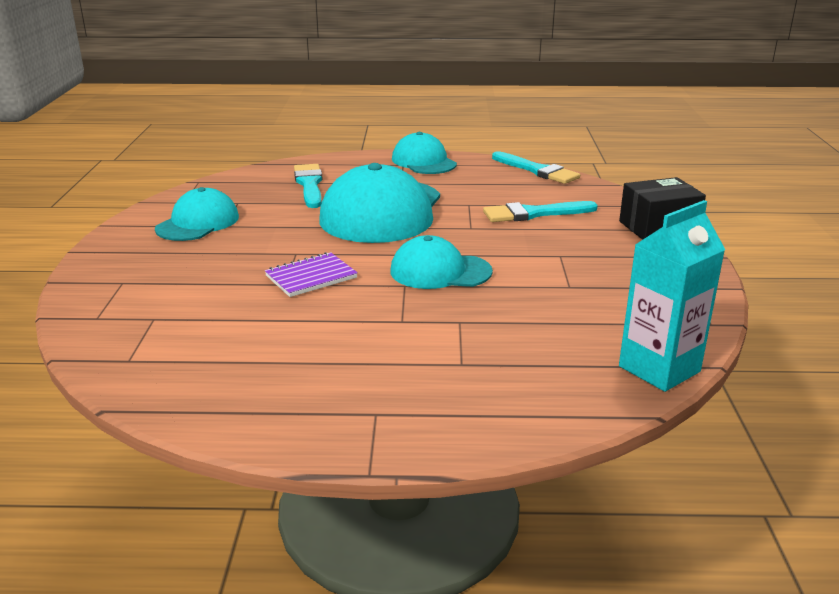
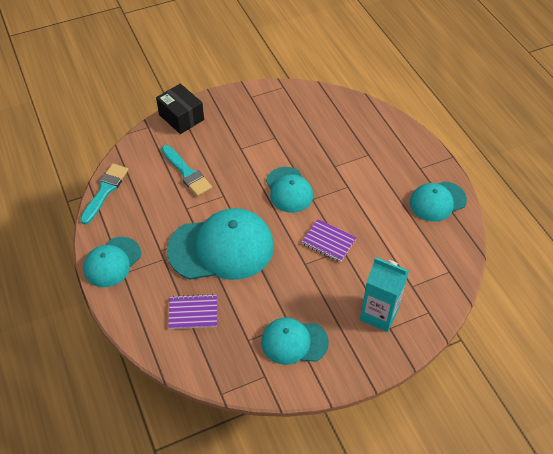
camera: 115 degrees left, 25 degrees up
(274, 403) = (437, 201): none -> turquoise cap
(309, 184) = (193, 313): turquoise brush -> purple notebook
(659, 369) = (331, 97): turquoise carton -> turquoise carton (379, 314)

